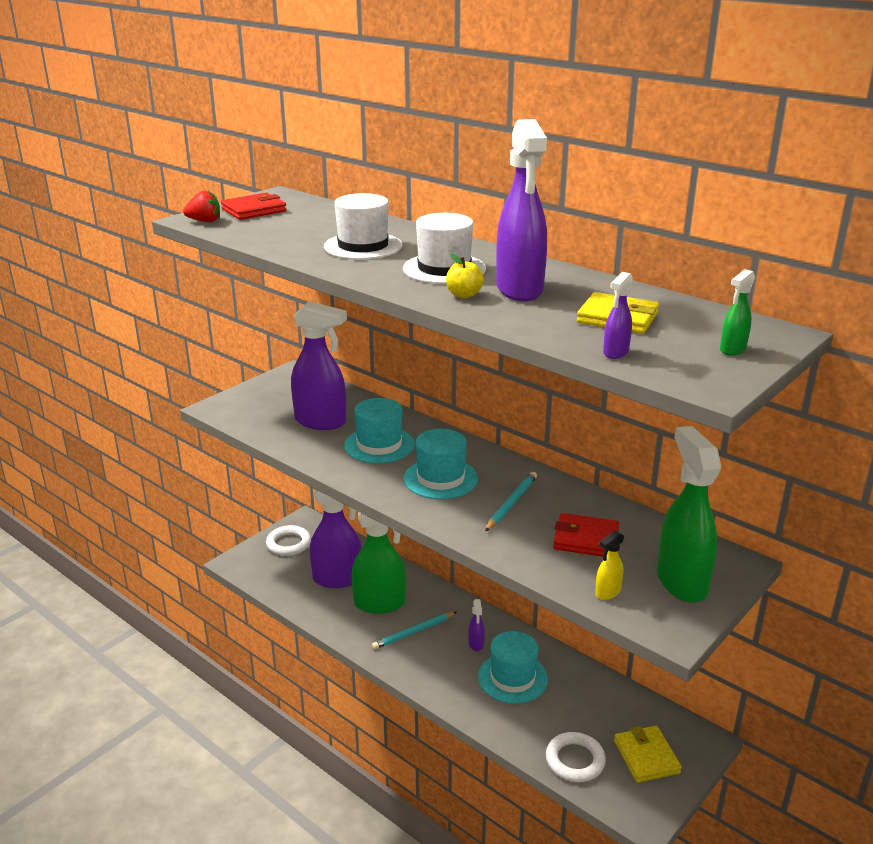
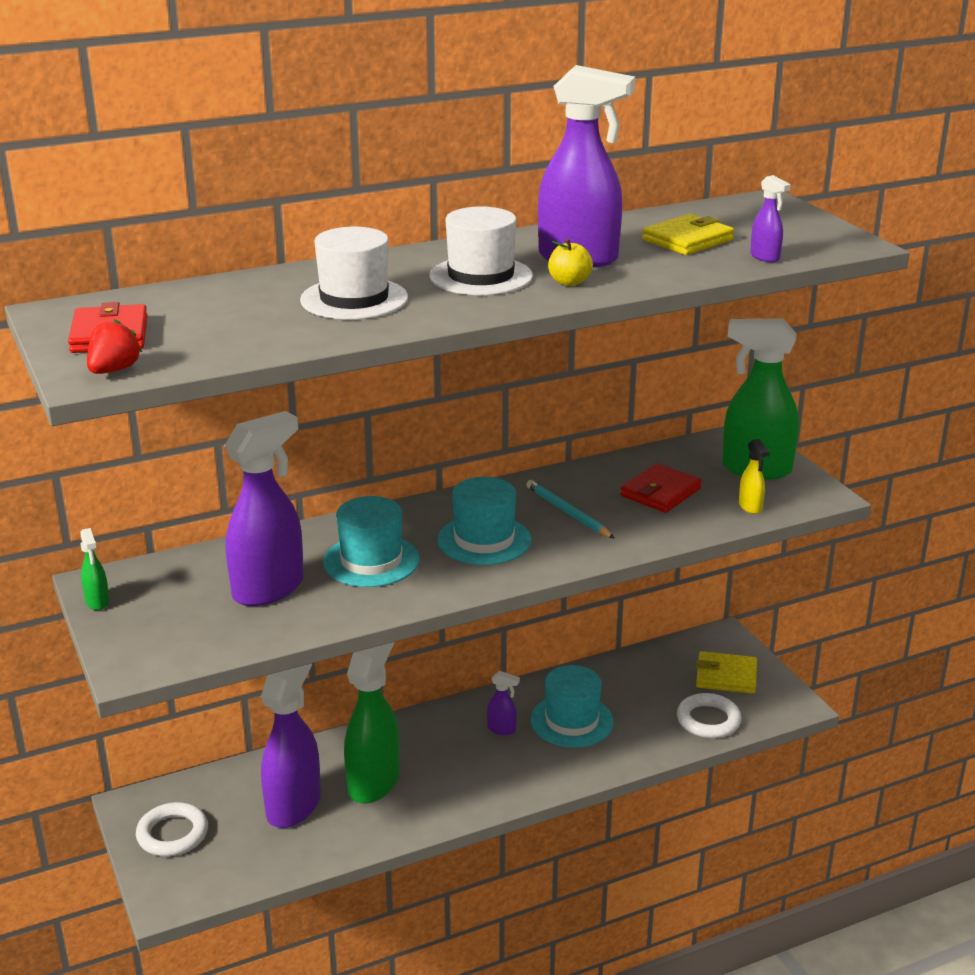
camera: 65 degrees left, 0 degrees up
(414, 632) = (447, 770): turquoise pencil -> none
(732, 349) = (788, 221): green spray bottle -> green spray bottle (97, 602)

